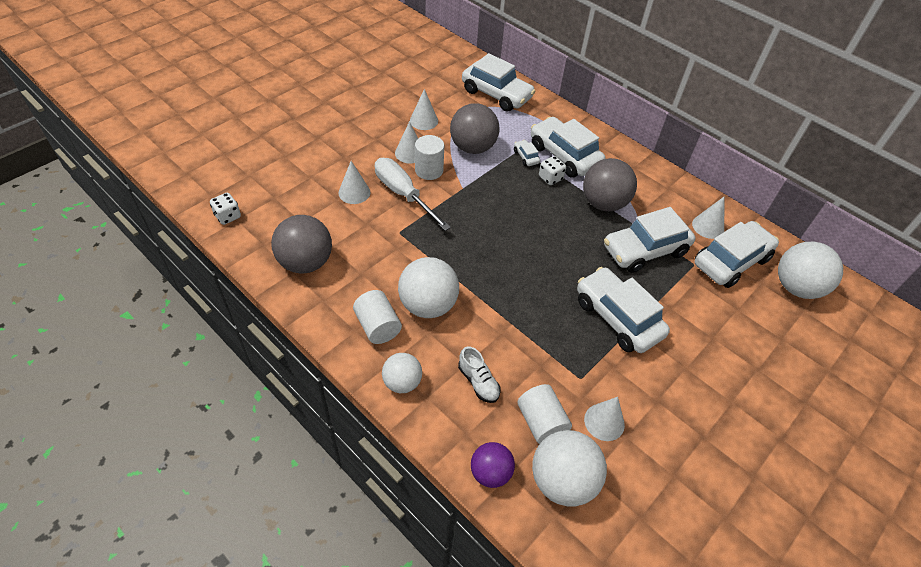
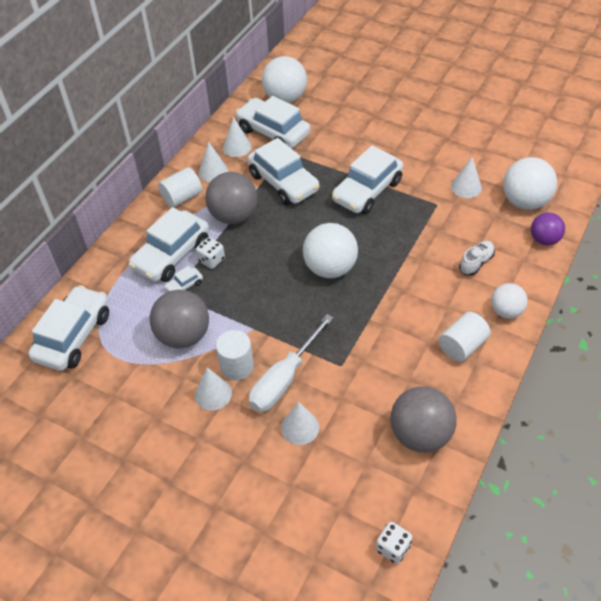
camera: 100 degrees left, 0 degrees up
(424, 120) = (147, 397): white cone -> white cone (213, 172)
(428, 305) = (419, 316): white ball -> white ball (330, 268)
(541, 422) = (487, 220): white cylinder -> white cylinder (182, 197)

